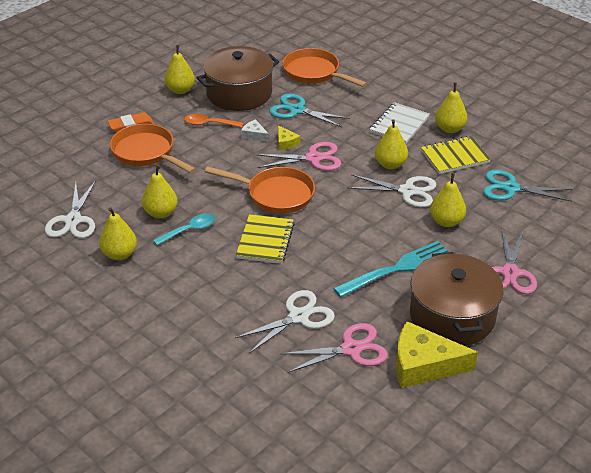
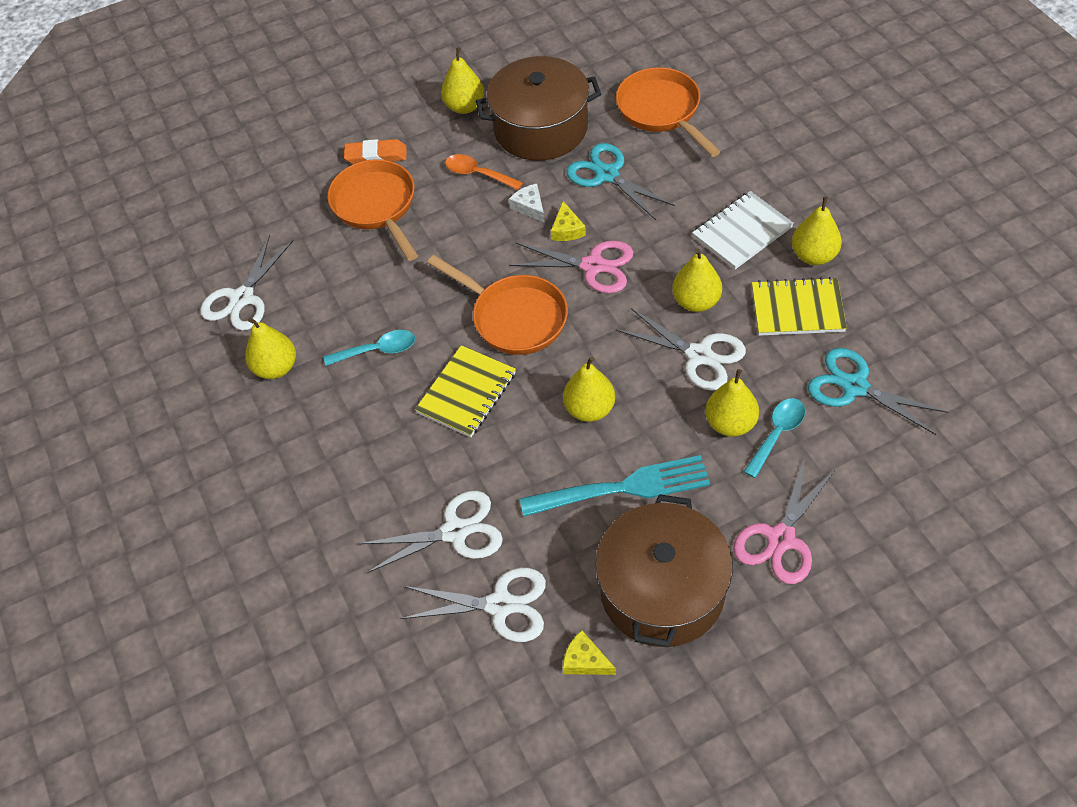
camera: 25 degrees right, 15 degrees up
(161, 213) = (353, 312): yellow pear -> yellow pear (589, 409)
(351, 349) = (500, 605): pink scissors -> white scissors
(423, 365) = (585, 661): yellow cheese -> yellow cheese, size x0.47
(478, 221) = (777, 434): none -> turquoise spoon

